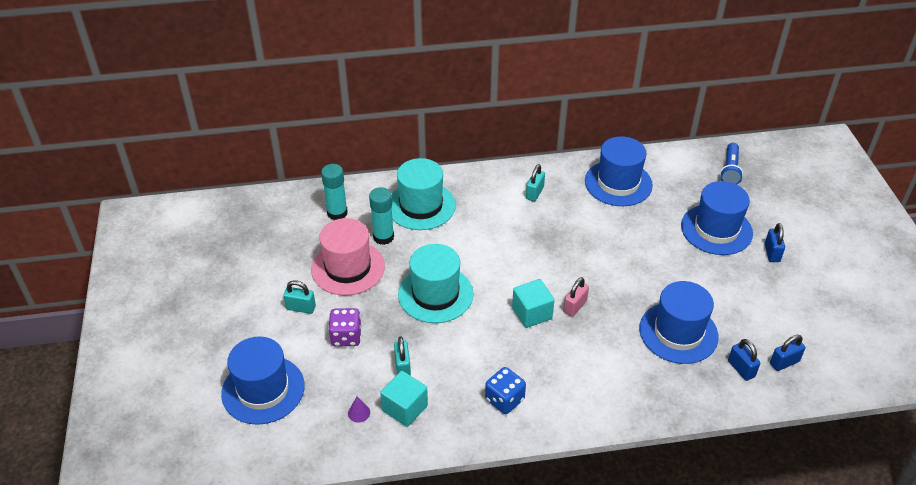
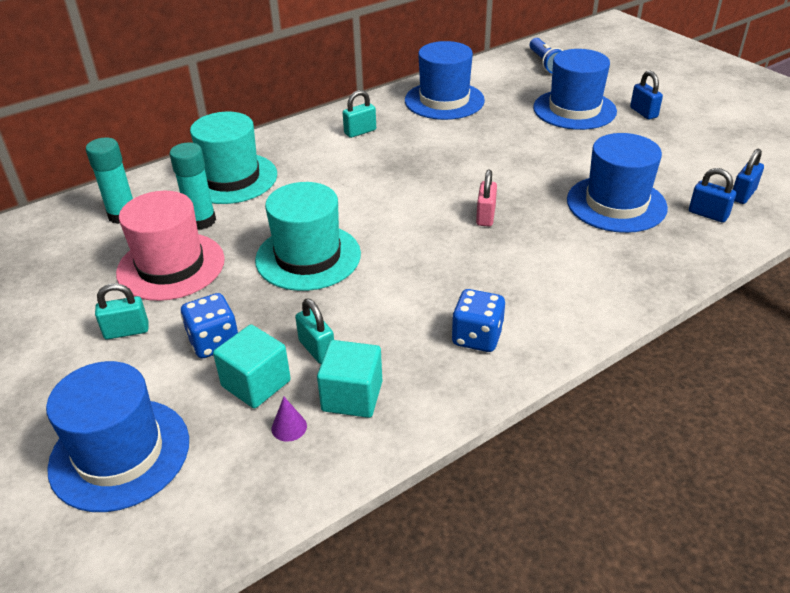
camera: 25 degrees left, 5 degrees down
(346, 337) = (214, 342): purple dice -> blue dice
(532, 313) = (441, 238): turquoise cube -> turquoise cube (256, 383)
(534, 193) = (360, 132): turquoise padlock -> turquoise padlock turned 60 degrees clockwise

